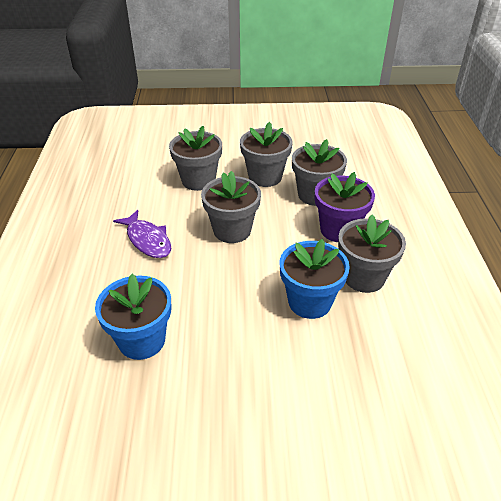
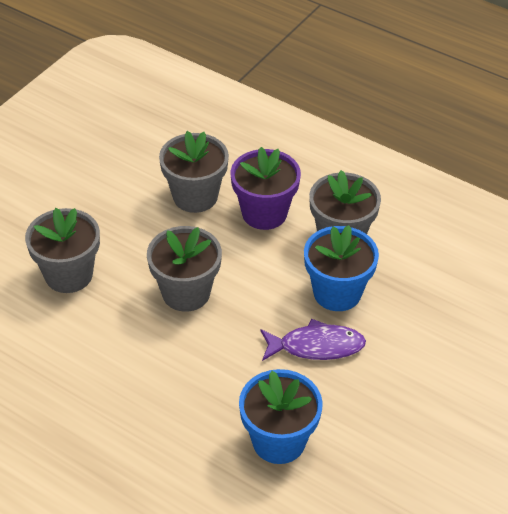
camera: 55 degrees left, 5 degrees up
(147, 240) = (133, 370): purple fish -> purple fish (316, 346)
(265, 177) = (123, 216): grey flower pot -> none

